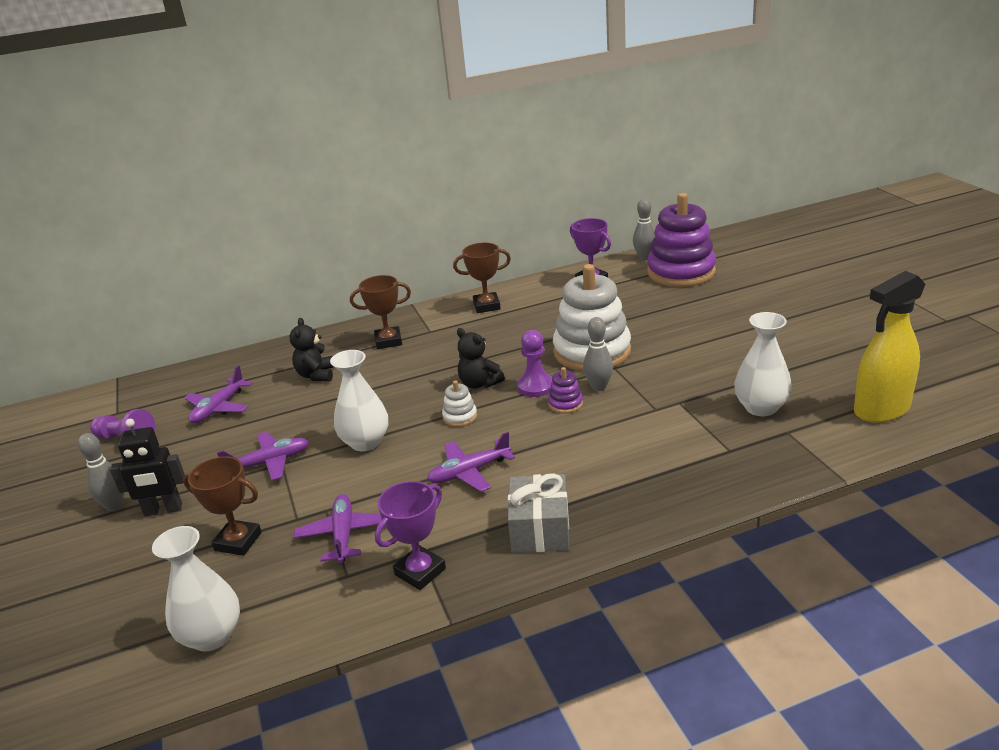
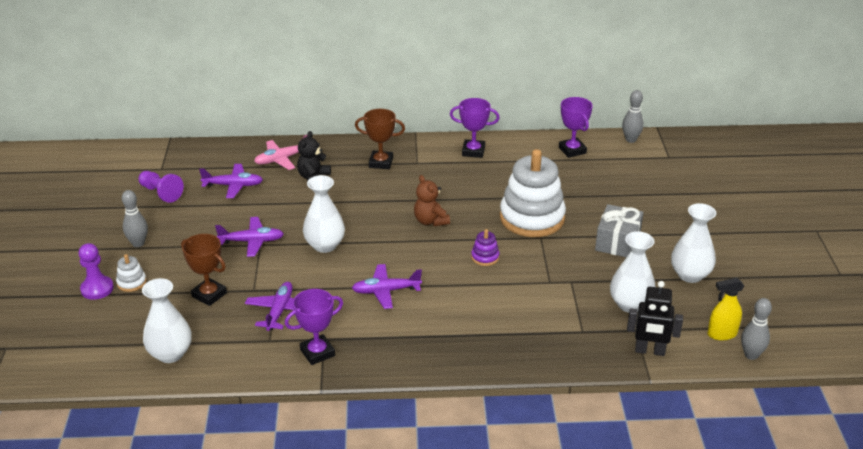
camera: 15 degrees right, 5 degrees up
(163, 510) = (169, 256): black robot -> black robot (649, 351)
(219, 408) = (233, 186): purple plane -> purple plane turned 135 degrees counterclockwise
(268, 366) = (282, 159): none -> pink plane
(460, 417) = (402, 245): white stacking toy -> white stacking toy (131, 282)
(479, 384) = (430, 221): black teddy bear -> brown teddy bear
(486, 306) = (473, 151): brown trophy -> purple trophy
(535, 386) = (471, 236): purple pawn -> purple pawn (97, 289)
(540, 529) = (412, 348): grey gift -> grey gift (617, 242)
(599, 387) = (518, 251): grey bowling pin -> grey bowling pin (751, 355)
(681, 272) = (652, 163): purple stacking toy -> none
(800, 361) = (690, 275): none -> white vase
(881, 409) = (722, 334): yellow spray bottle -> yellow spray bottle, size x0.58

